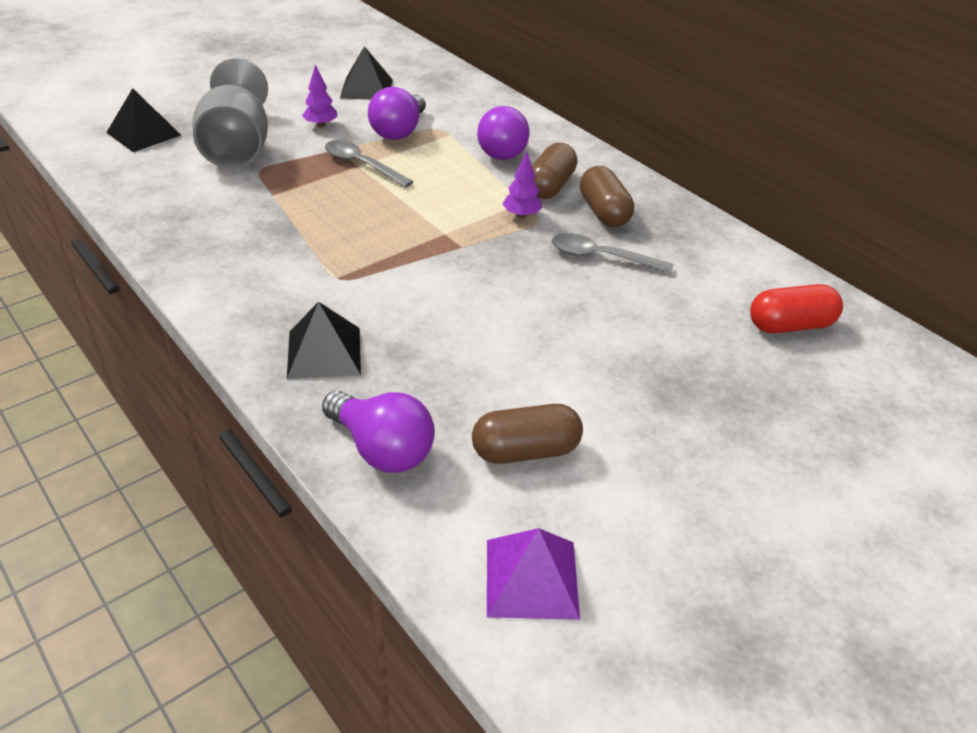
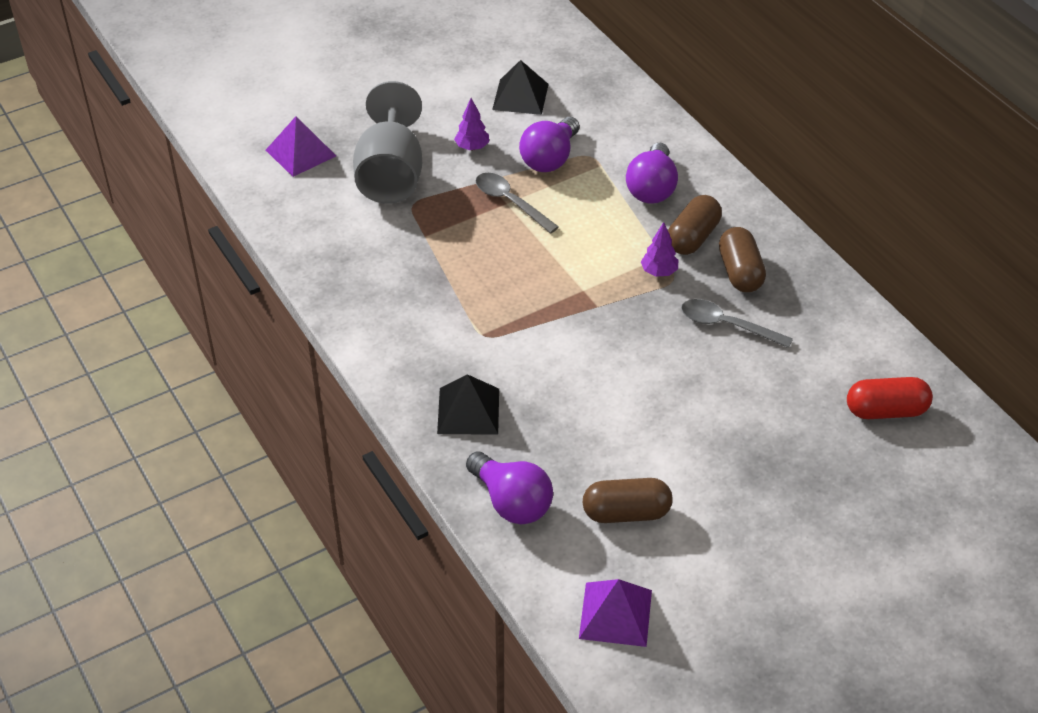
camera: 10 degrees right, 5 degrees up
(144, 133) = (301, 153): black pyramid -> purple pyramid

